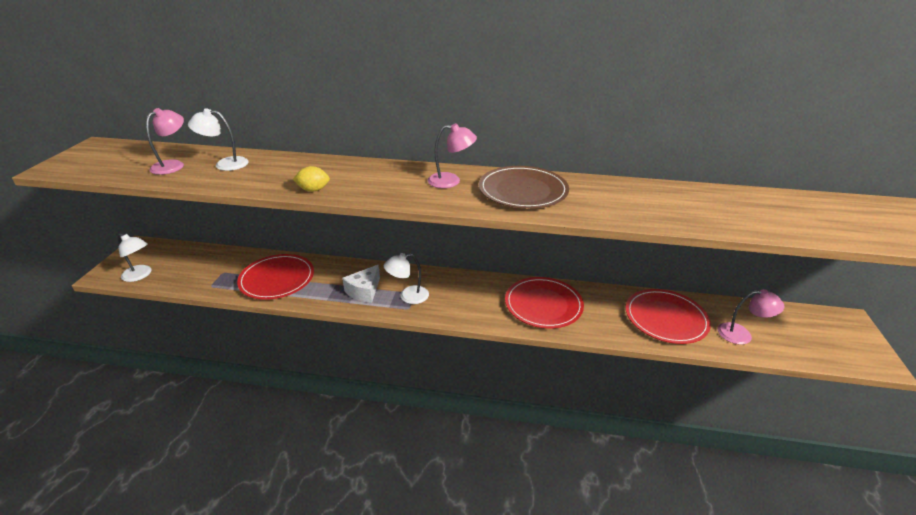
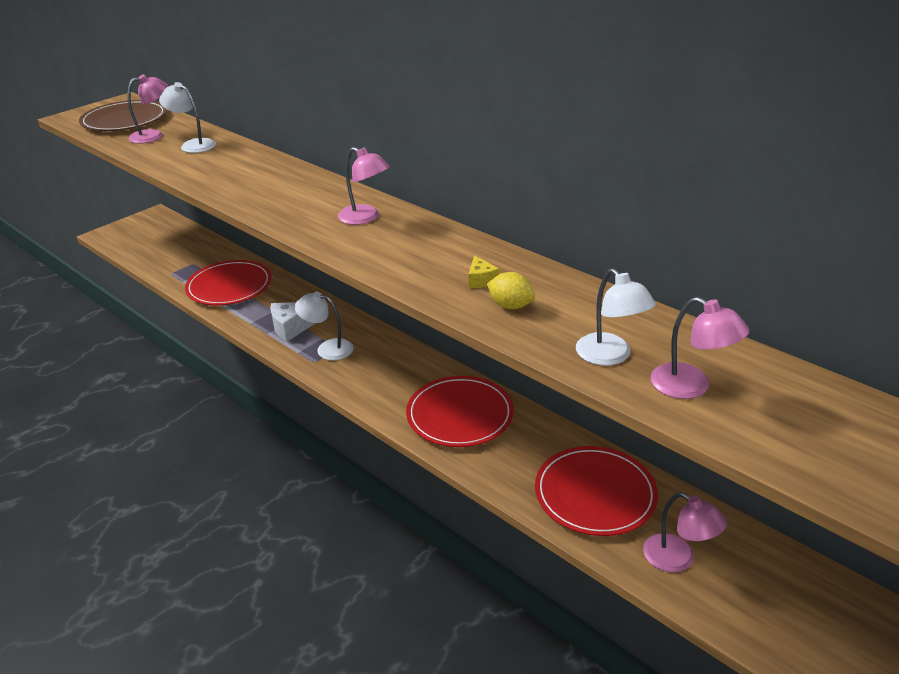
camera: 35 degrees right, 0 degrees up
(140, 275) = (129, 244): white lamp -> white lamp (610, 356)
(313, 190) = (228, 191): yellow lemon -> yellow lemon (510, 306)
(523, 190) = (423, 250): brown plate -> brown plate (124, 120)
(586, 198) = (481, 280): none -> yellow cheese
(778, 219) = (691, 387): none -> pink lamp

